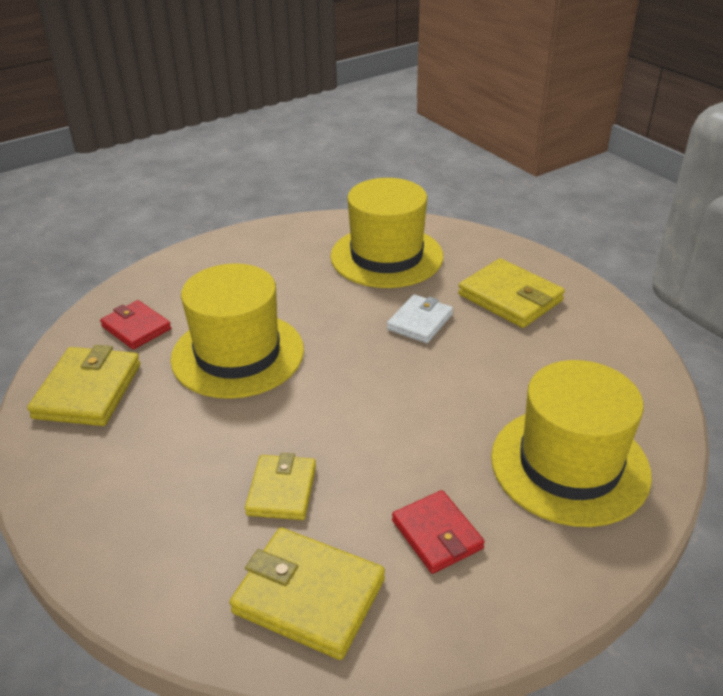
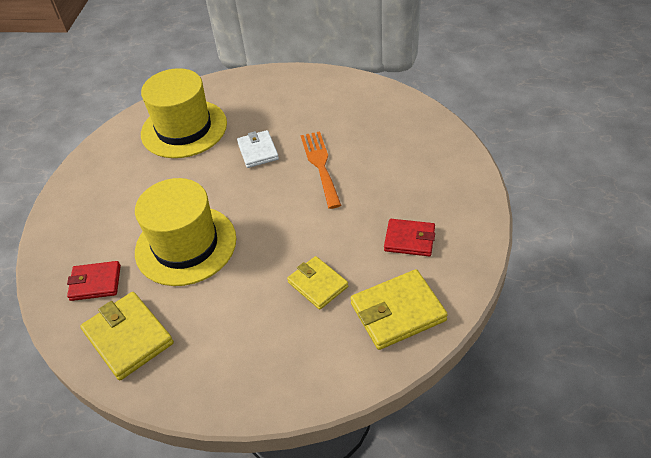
camera: 45 degrees left, 10 degrees up
(459, 380) = (320, 165): none -> orange fork
(510, 297) = (284, 105): yellow wallet -> none
(569, 465) = (418, 164): yellow hat -> none

